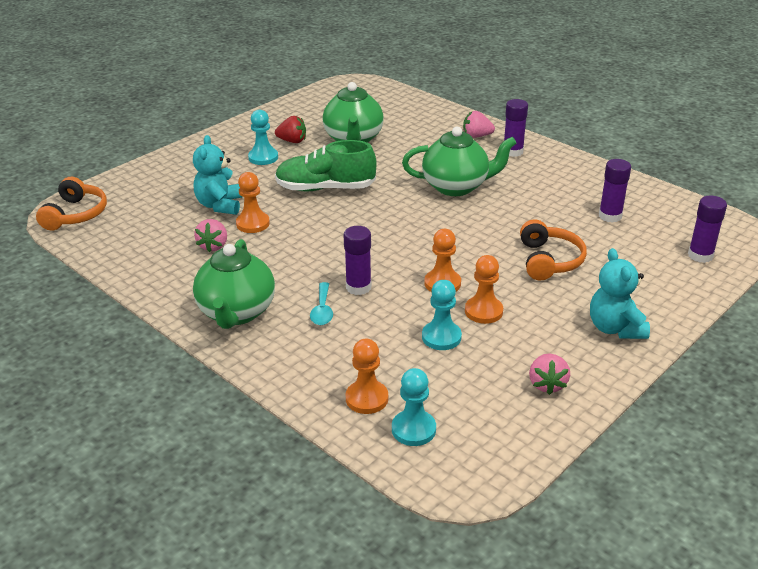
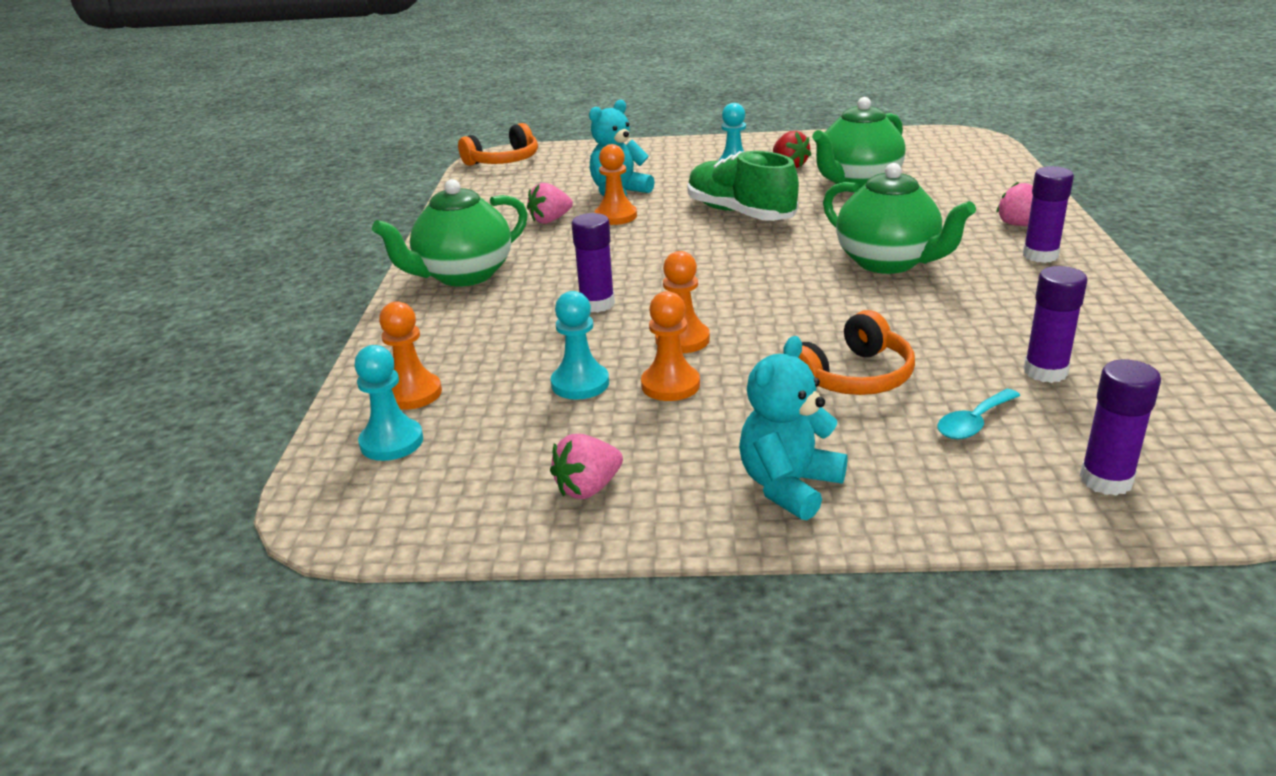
camera: 50 degrees right, 5 degrees down
(322, 310) = (528, 307): turquoise spoon -> turquoise spoon (973, 423)

